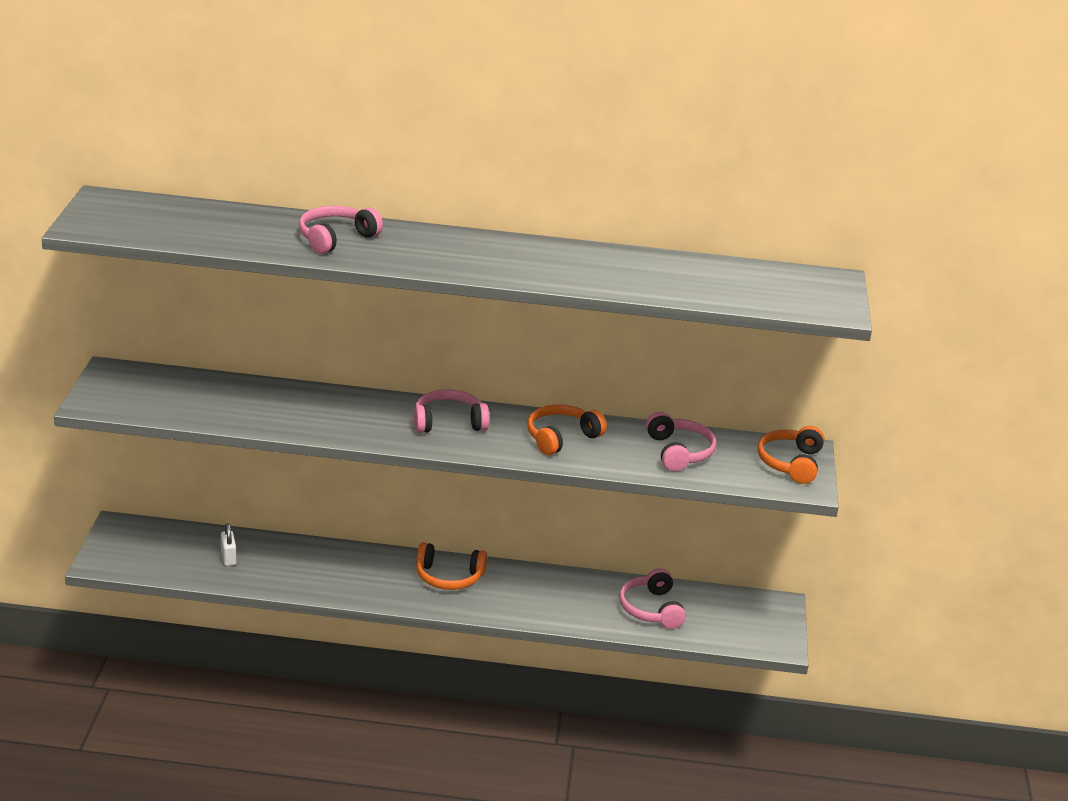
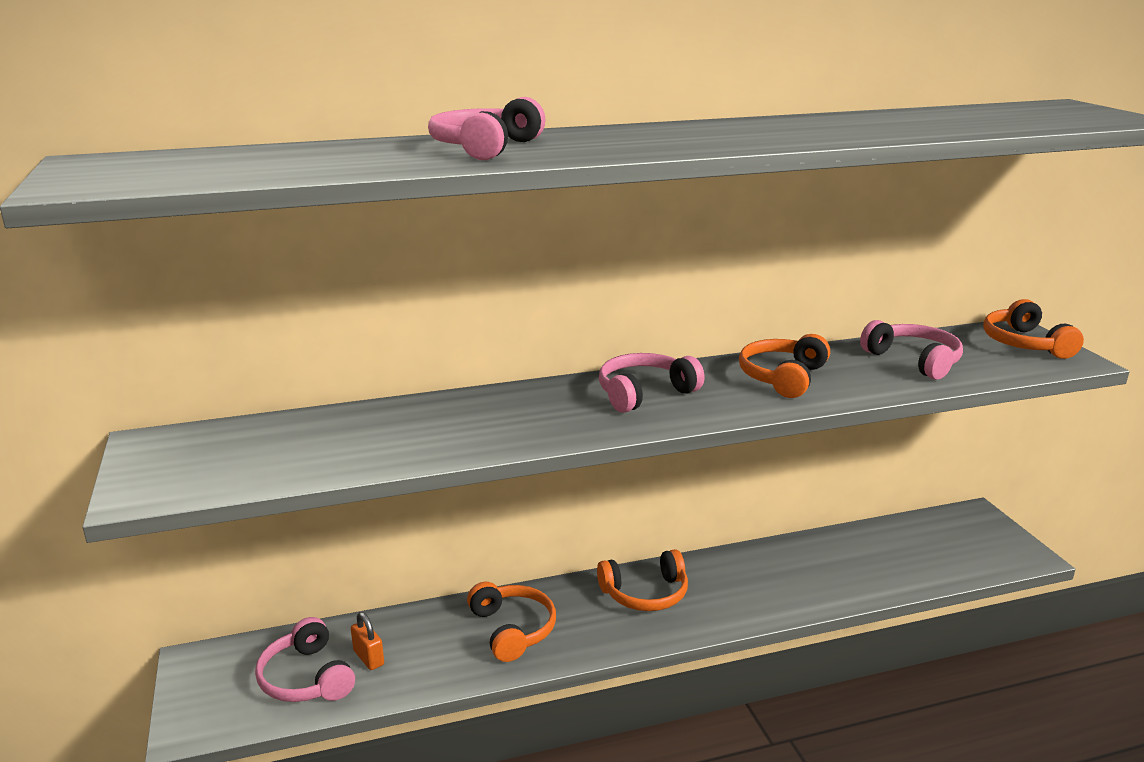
camera: 20 degrees left, 5 degrees down
(228, 558) = (368, 658): white padlock -> orange padlock
(335, 570) = (512, 629): none -> orange headphones
(651, 609) = (876, 559): pink headphones -> pink headphones (306, 678)

